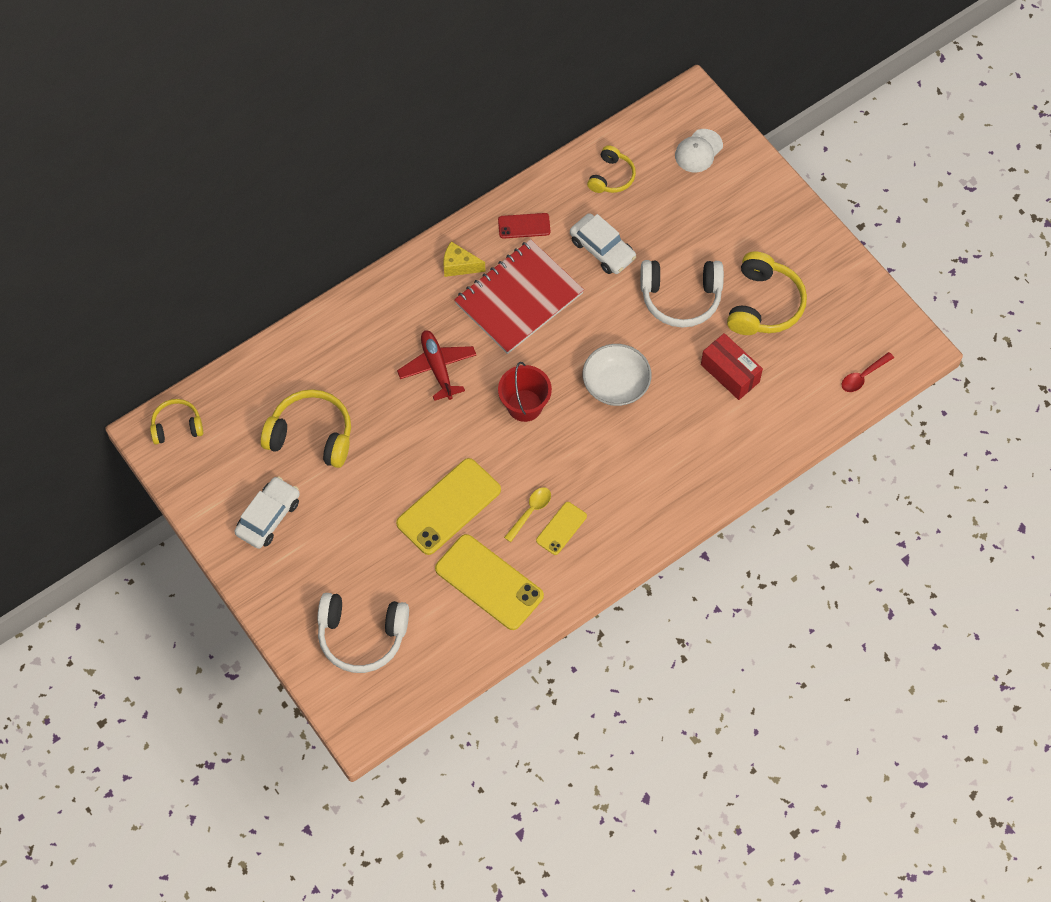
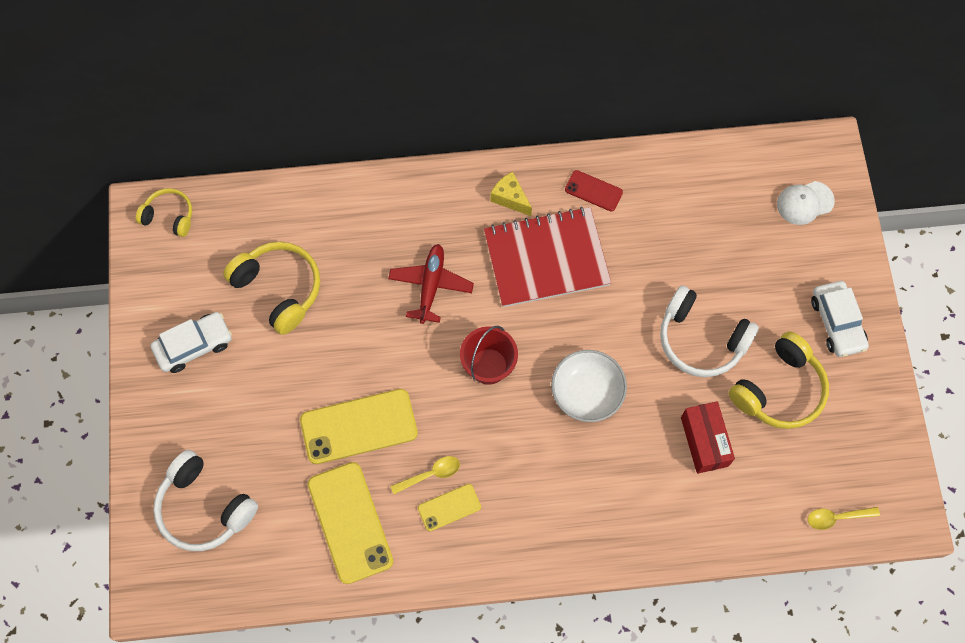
camera: 30 degrees right, 5 degrees up
(602, 249) = (654, 252): white car -> white car (837, 323)
(611, 177) = (705, 185): yellow headphones -> none
(863, 376) = (836, 517): red spoon -> yellow spoon

